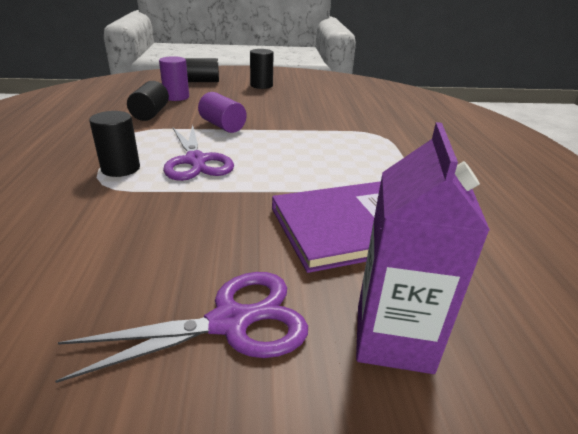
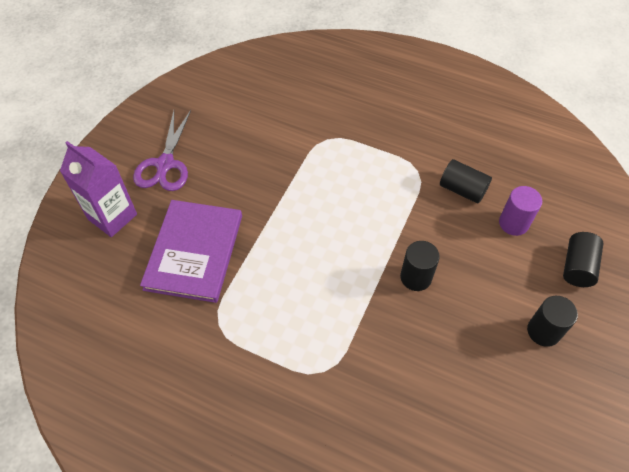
camera: 120 degrees right, 25 degrees up
(120, 168) = (345, 151): black cylinder -> black cylinder (416, 277)
(196, 161) = (336, 196): purple scissors -> none
(222, 126) = (406, 237): purple cylinder -> none

